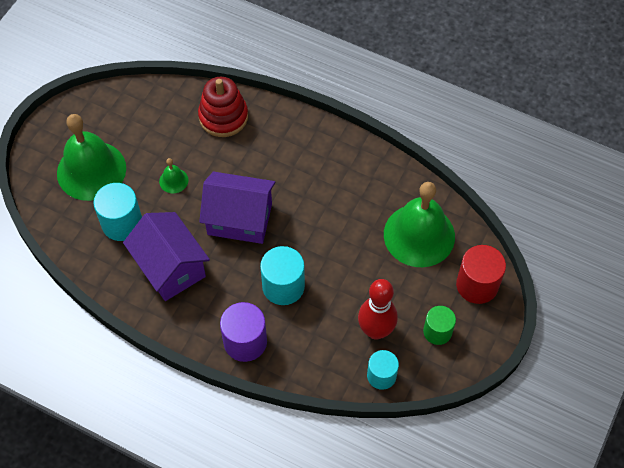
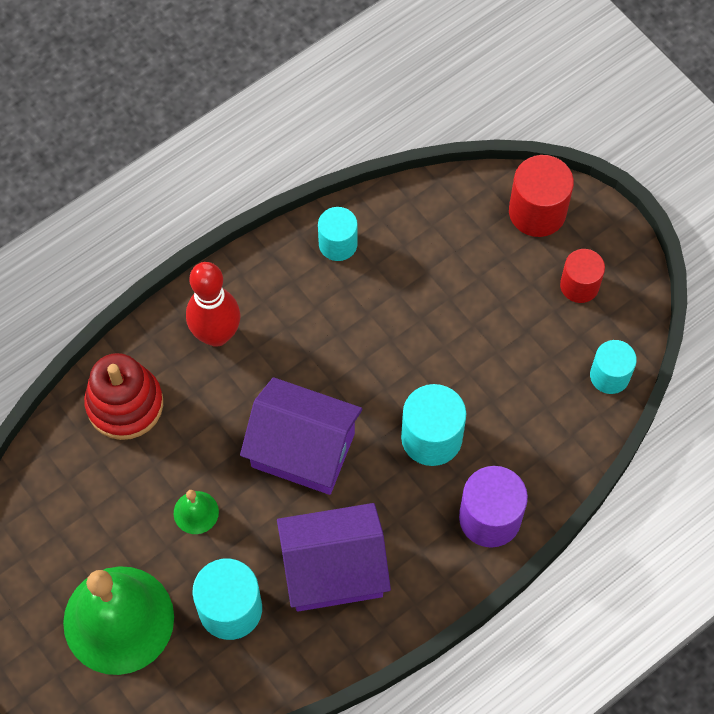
camera: 65 degrees left, 5 degrees up
(239, 219) = (303, 450): purple house -> purple house turned 75 degrees clockwise
(376, 330) = (546, 355): red bowling pin -> red bowling pin (216, 334)
(387, 181) = (338, 244): none -> turquoise cylinder
(419, 235) = (436, 244): green bell -> none
(437, 331) = (579, 285): green cylinder -> red cylinder

